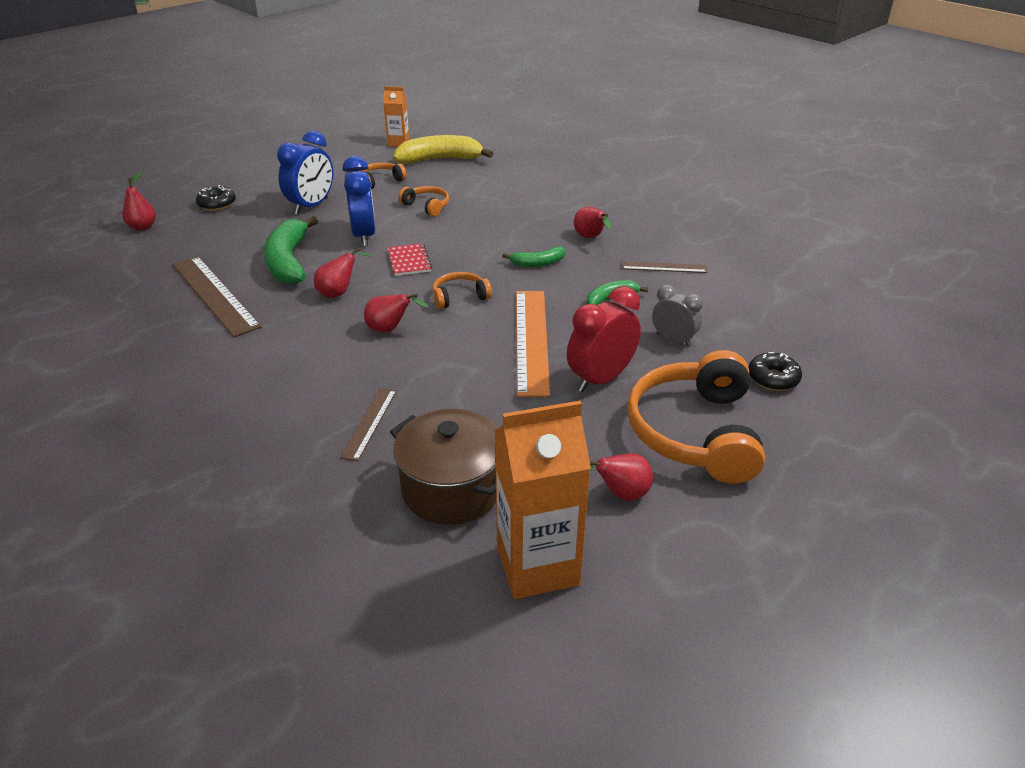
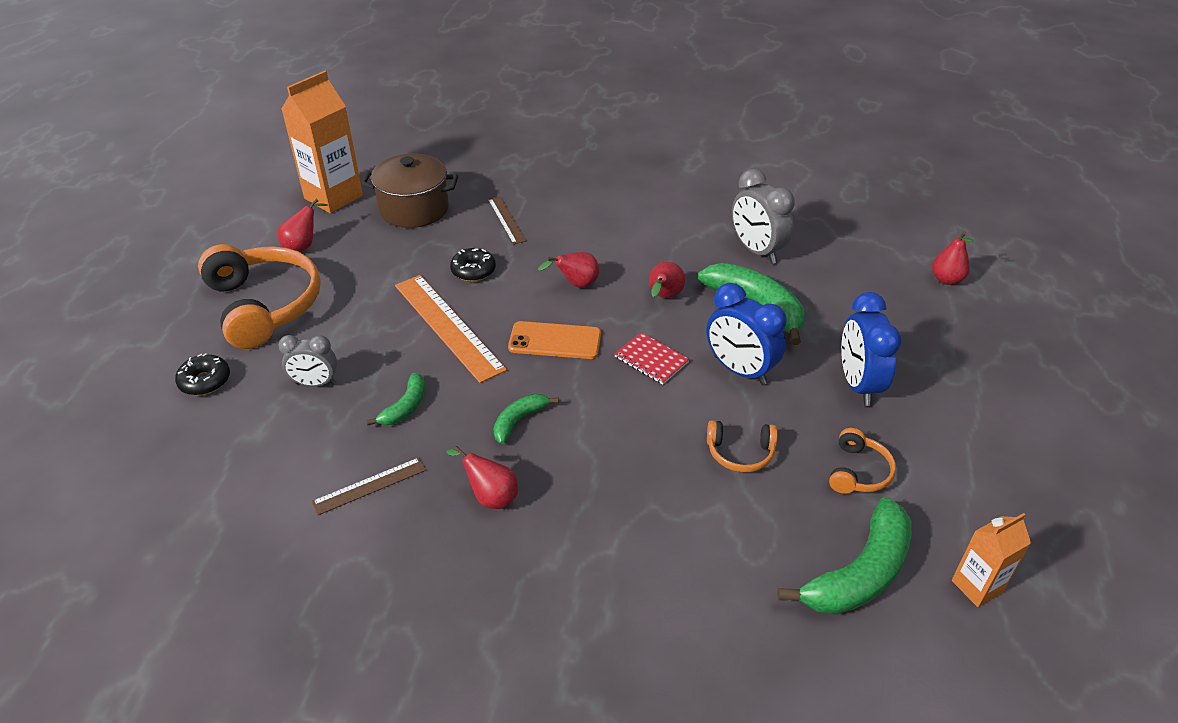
camera: 145 degrees right, 5 degrees up
(214, 295) = (756, 251): brown ruler -> grey clock
(217, 204) = (947, 338): black donut -> black donut (473, 271)
(440, 159) = (859, 573): yellow banana -> green banana
(459, 297) = (555, 341): orange headphones -> orange phone
(600, 379) = (363, 316): red clock -> none

